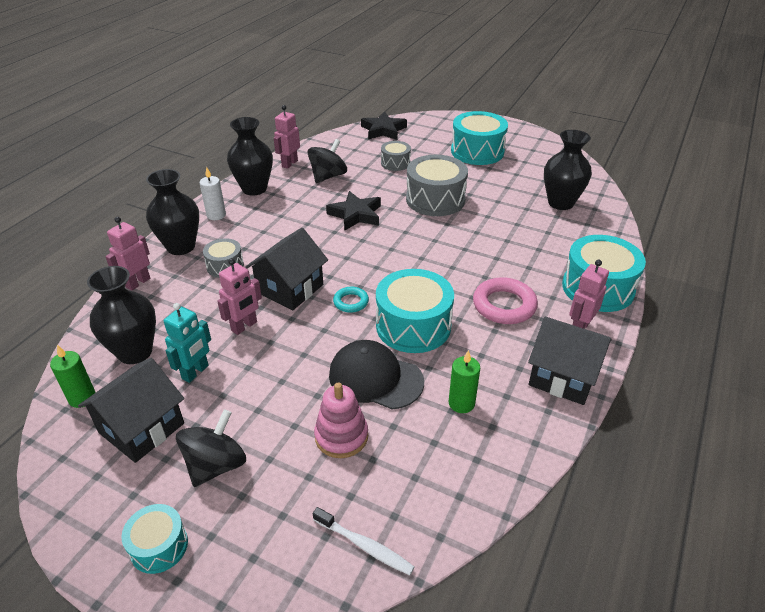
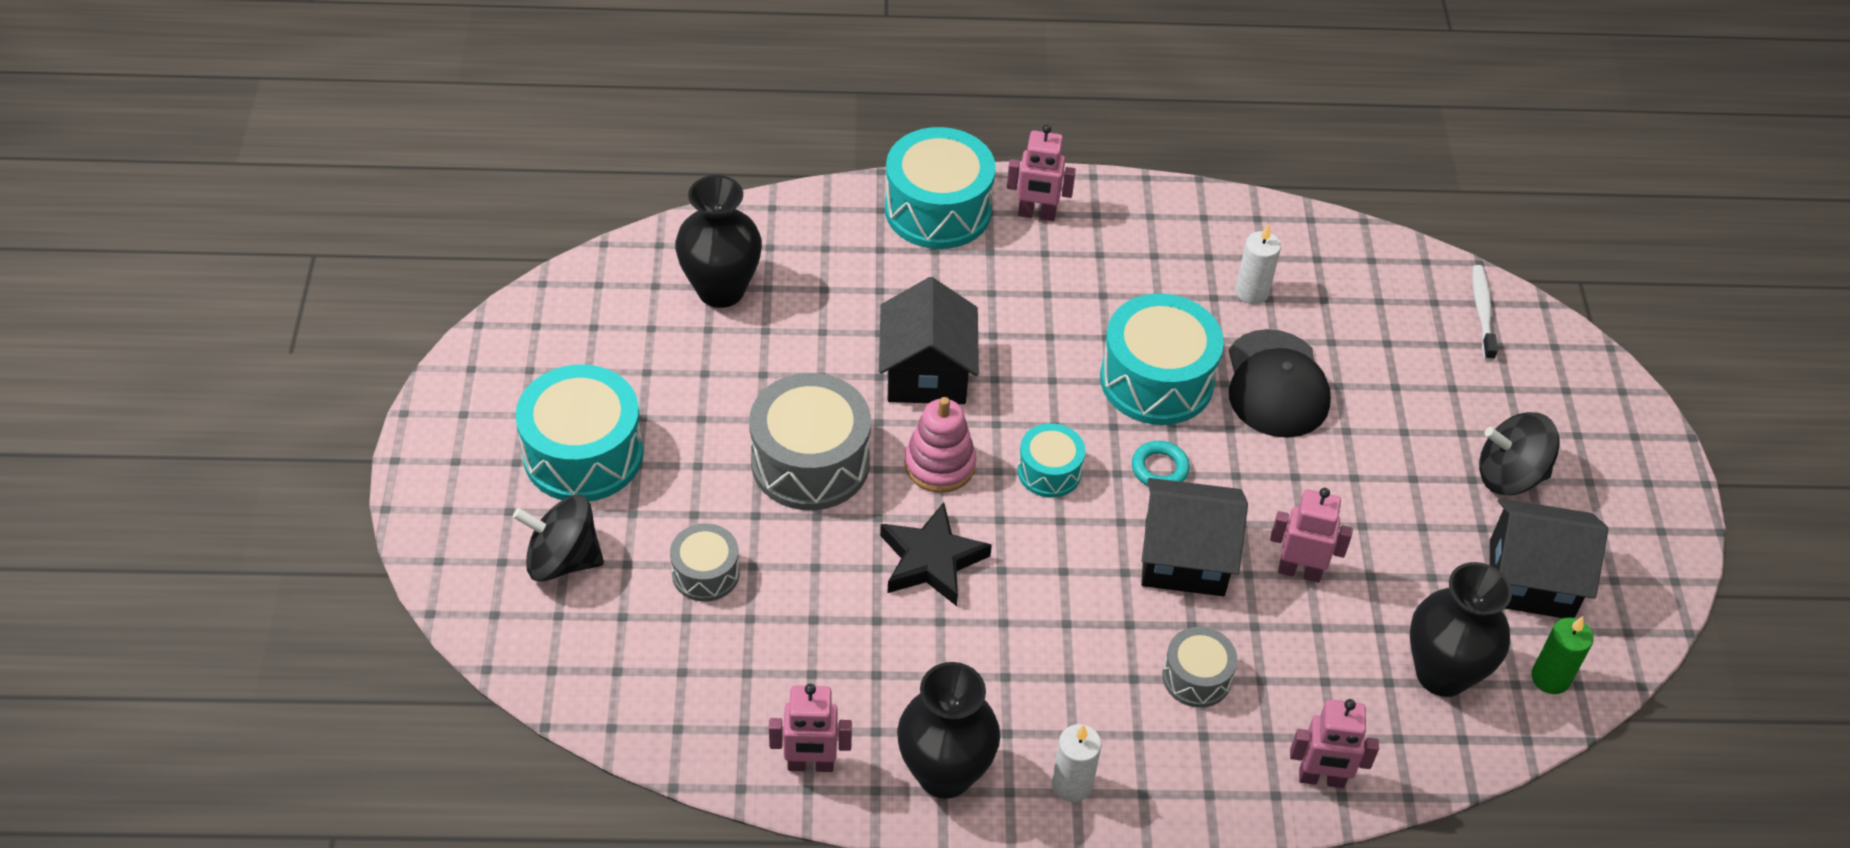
camera: 120 degrees left, 10 degrees up
(159, 546) = (1623, 470): turquoise drum -> turquoise drum (1049, 471)
(181, 247) = (1195, 779): black vase -> none
(195, 372) = (1415, 578): turquoise robot -> none
(328, 176) = (823, 667): black spinning top -> black spinning top (563, 560)
(341, 436) = (1383, 381): pink stacking toy -> pink stacking toy (939, 465)
(383, 130) = (561, 655): black star -> none
(461, 403) = (1251, 292): green candle -> white candle
(504, 305) = (1045, 297): pink ring -> none
(563, 376) = (1139, 214): black house -> black house (926, 373)

